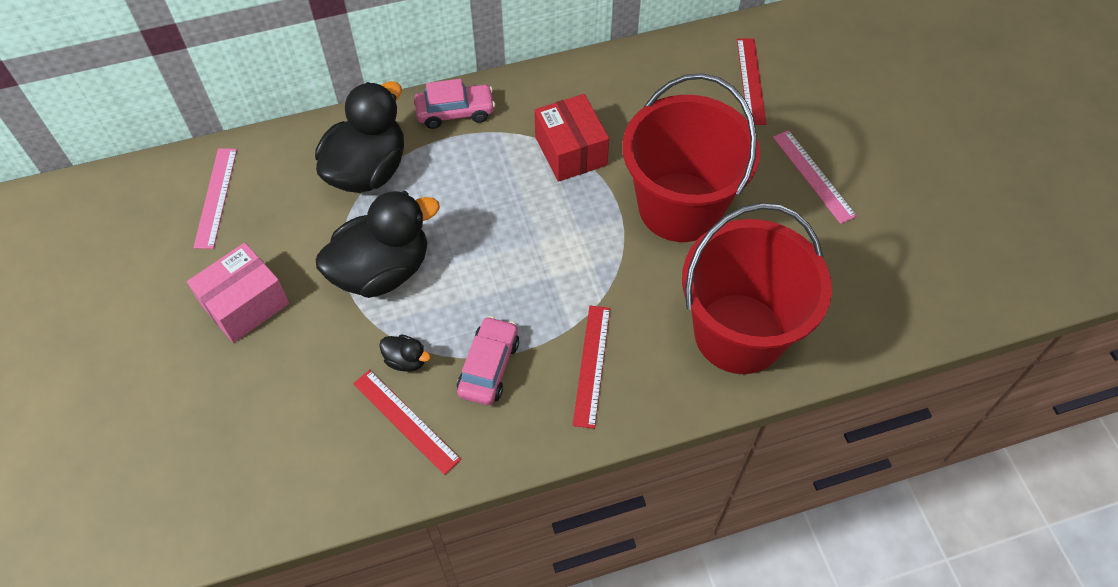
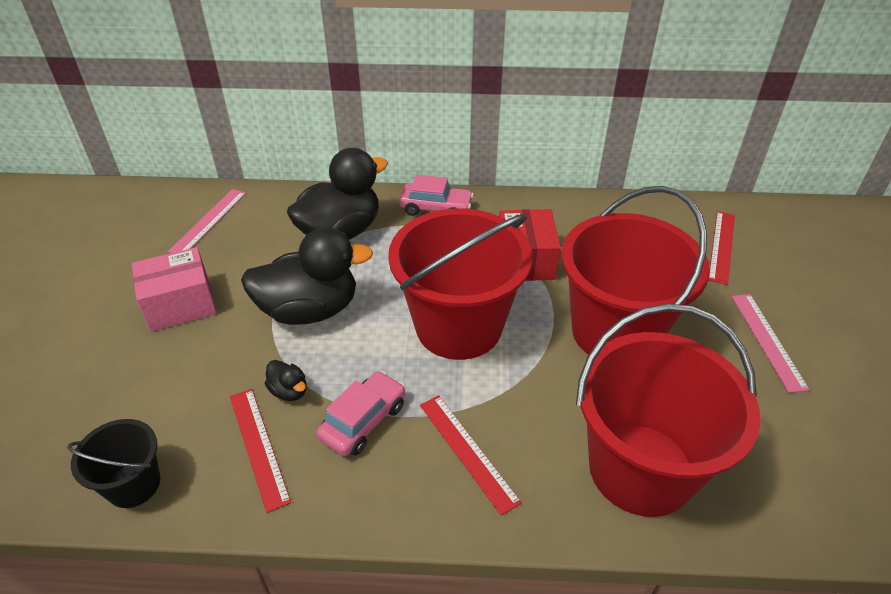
camera: 20 degrees right, 15 degrees down
(312, 491) = (133, 484): none -> black bucket
(535, 245) = (458, 326): none -> red bucket
(591, 365) = (467, 451): red ruler -> red ruler turned 60 degrees counterclockwise

